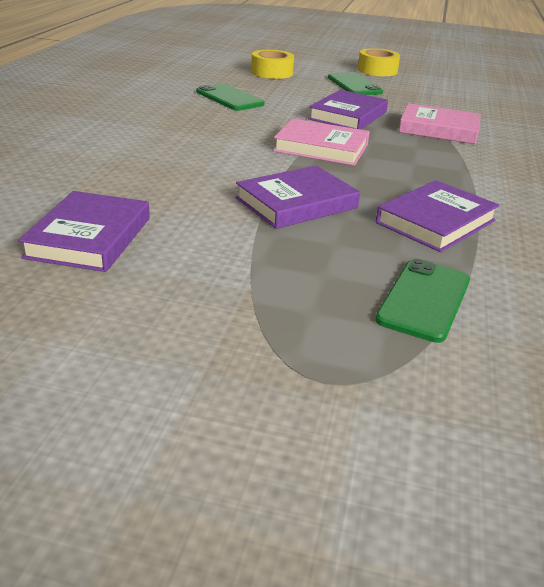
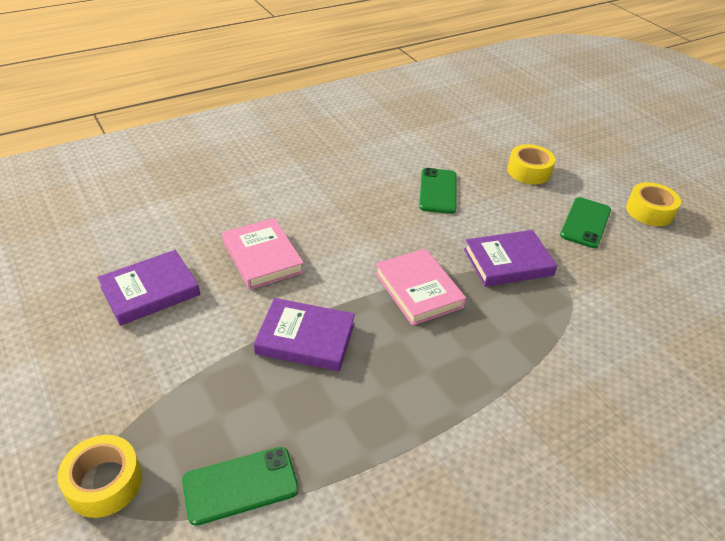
camera: 45 degrees right, 10 degrees up
(319, 370) = (104, 482): none -> yellow tape
(436, 222) = (372, 425): purple book -> none
(438, 129) = (569, 325): pink book -> pink book (262, 257)

